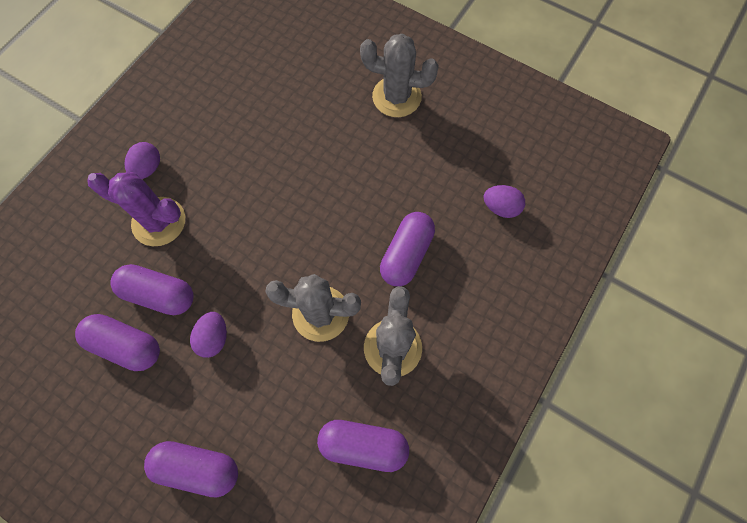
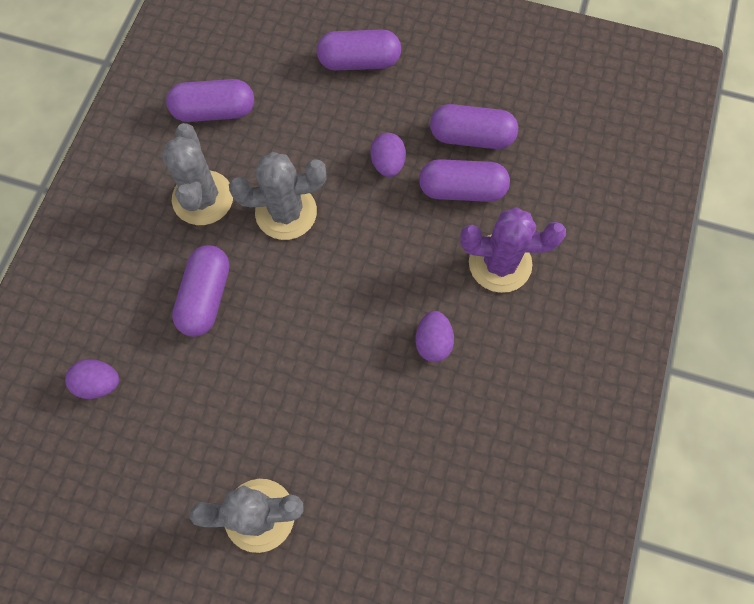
camera: 165 degrees right, 0 degrees up
(148, 168) = (545, 323): purple egg -> purple egg (433, 342)

